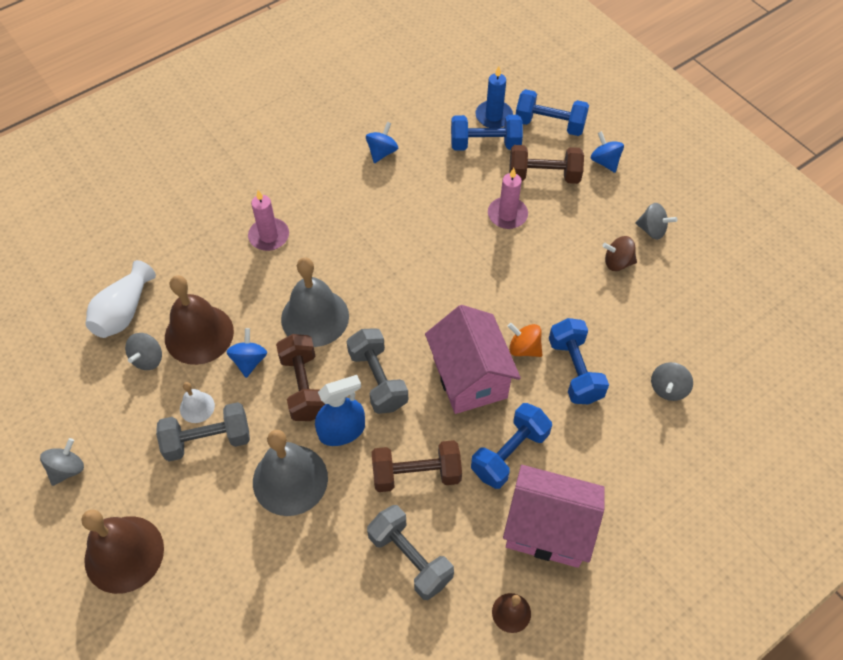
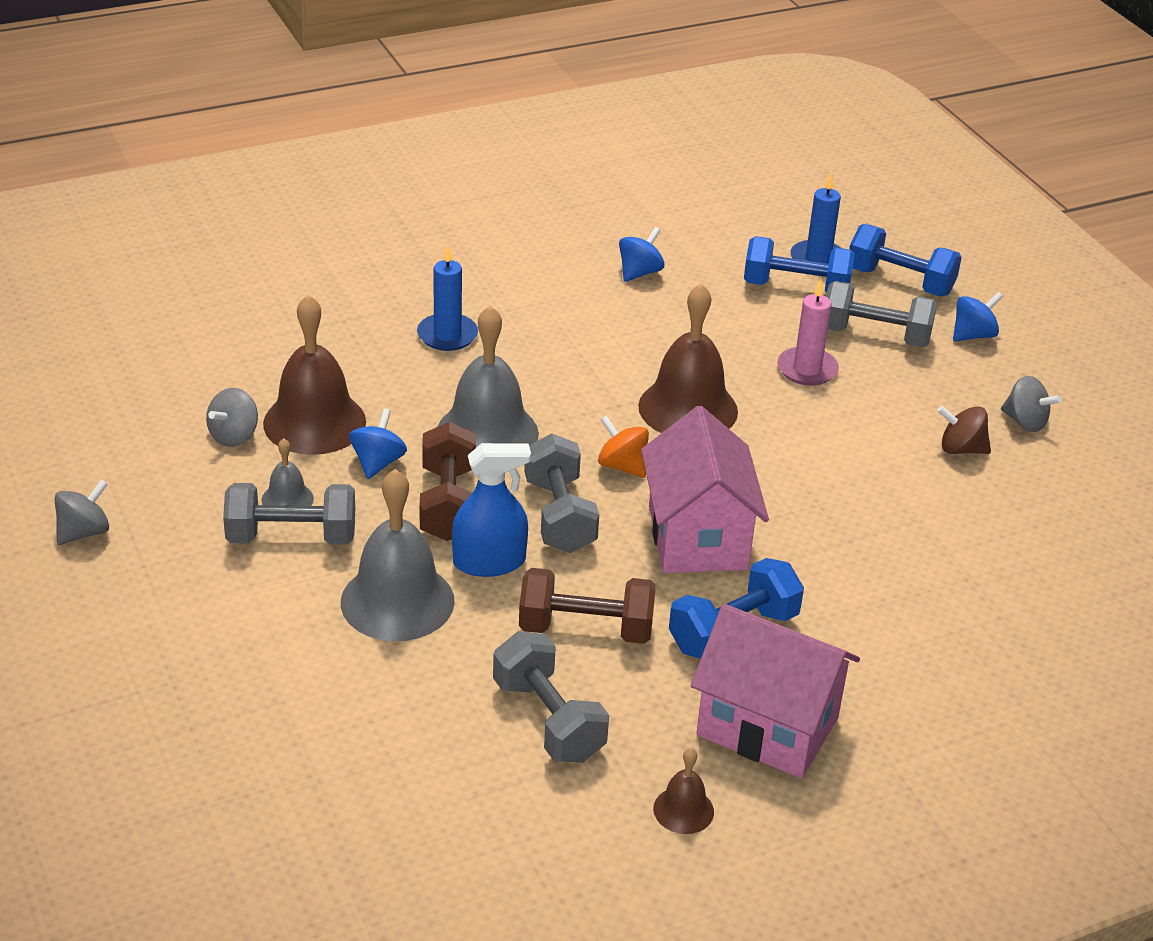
camera: 10 degrees right, 20 degrees down
(124, 311) = (216, 380): white vase -> none
(124, 554) = (134, 637): brown bell -> brown bell (688, 408)
(197, 407) = (287, 499): white bell -> grey bell
(269, 236) = (447, 335): pink candle -> blue candle
(524, 348) = (789, 519): orange spinning top -> orange spinning top (622, 466)
(544, 175) = (875, 336): brown dumbbell -> grey dumbbell
(575, 370) = (860, 557): blue dumbbell -> none
(605, 161) = (973, 335): blue spinning top -> blue spinning top turned 75 degrees clockwise
(668, 389) = (1000, 603): grey spinning top -> none

